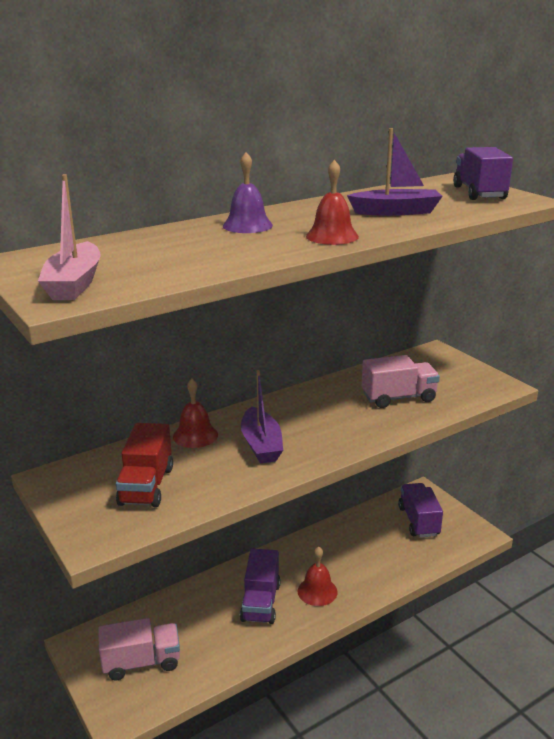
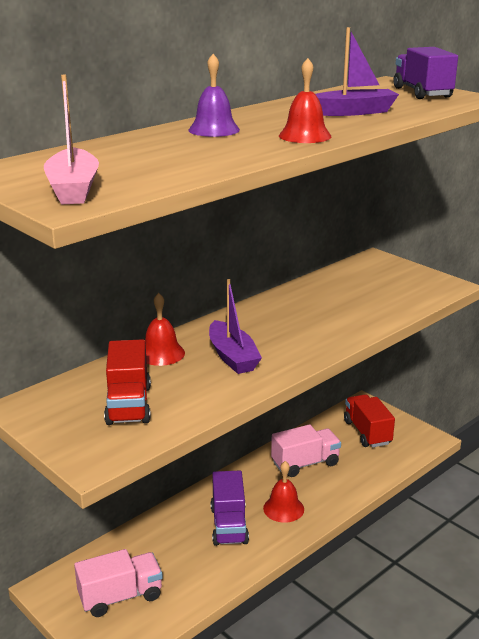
camera: 10 degrees left, 0 degrees up
(398, 398) = (353, 303): pink truck -> pink truck (305, 463)
(418, 521) = (367, 432): purple truck -> red truck

